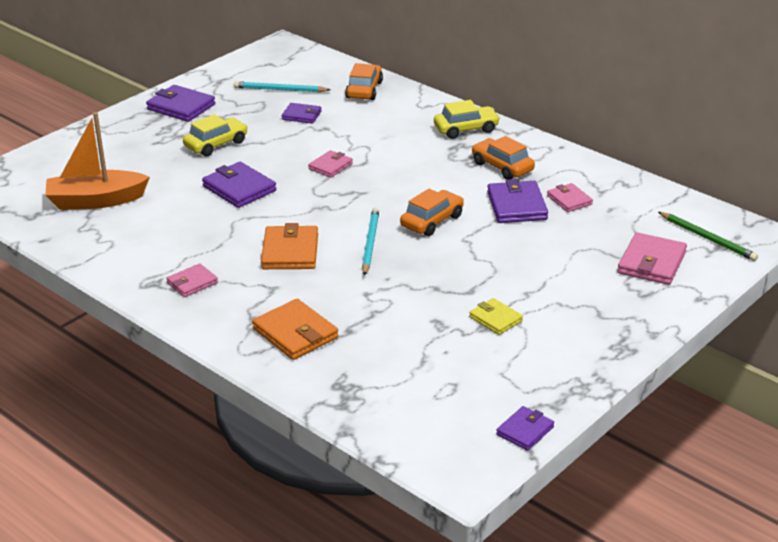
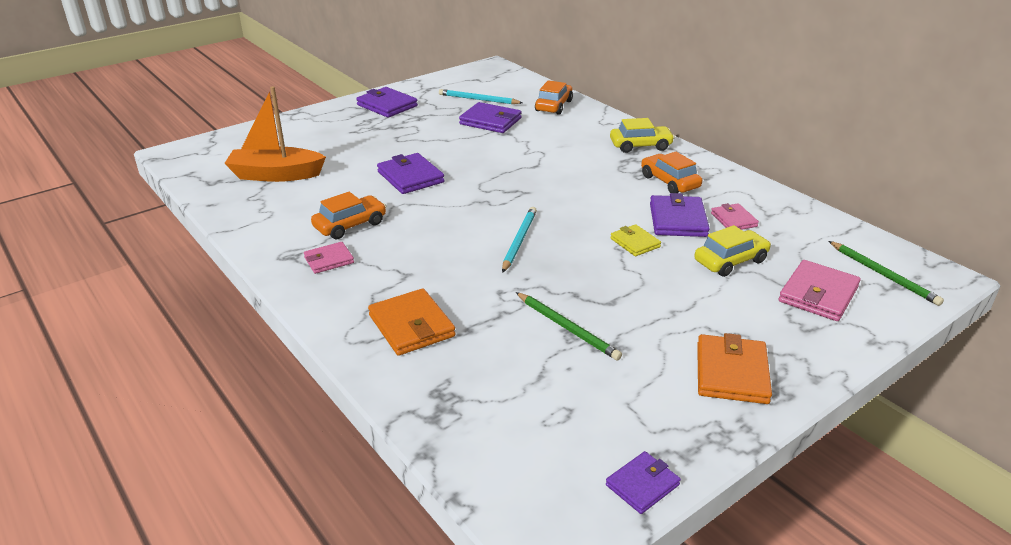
camera: 10 degrees right, 0 degrees up
(216, 144) = (405, 138): yellow car -> yellow car (730, 261)
(290, 252) = (437, 240): orange wallet -> orange wallet (731, 373)
(301, 115) = (490, 121): purple wallet -> purple wallet, size x1.63
(330, 166) = (503, 166): pink wallet -> none
(432, 221) = (587, 226): orange car -> orange car (350, 225)
(436, 318) = (567, 328): none -> green pencil
(495, 319) = (633, 337): yellow wallet -> yellow wallet (635, 243)

